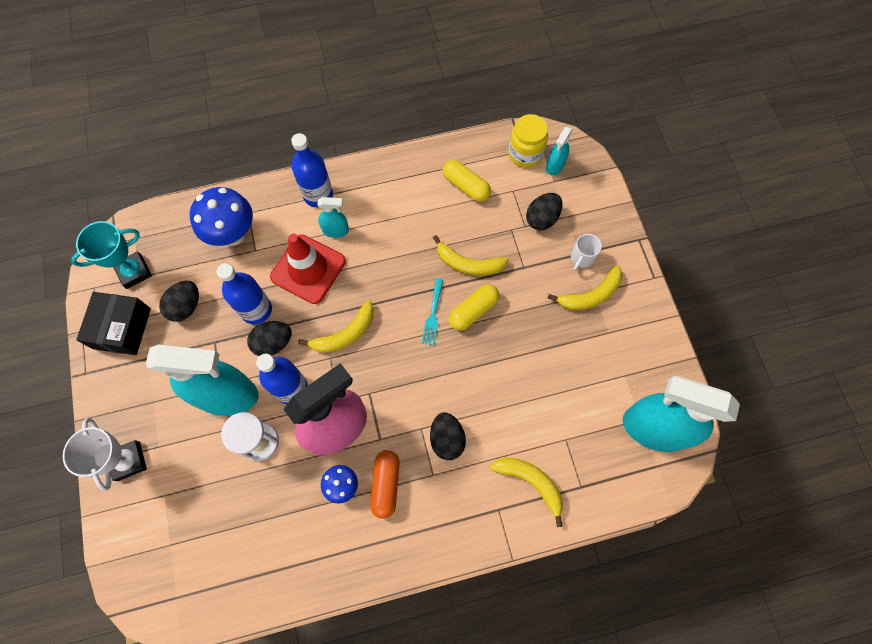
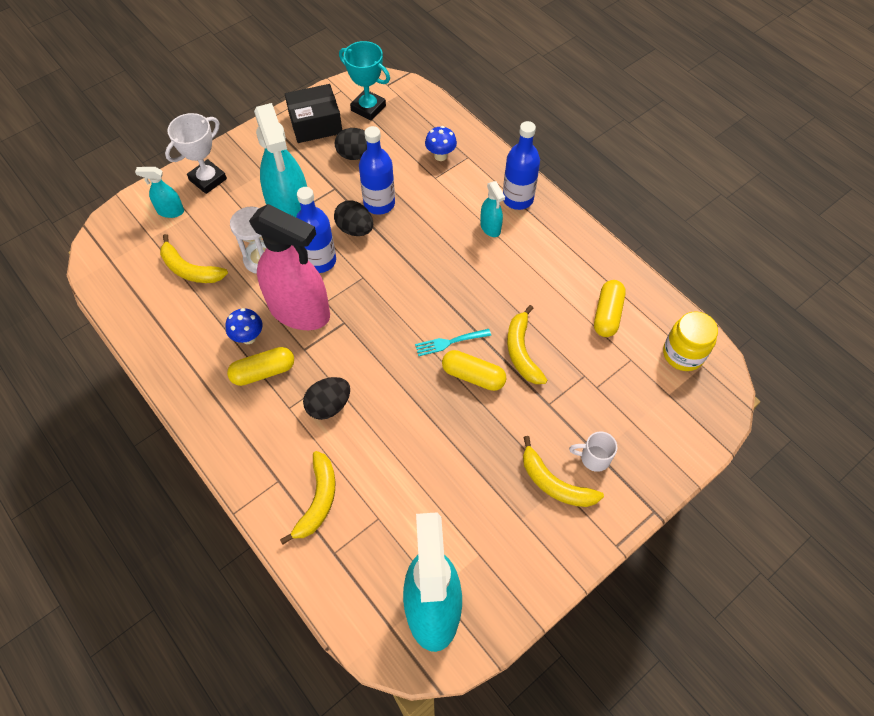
camera: 65 degrees right, 10 degrees down
(233, 234) = (440, 156): blue mushroom -> blue mushroom, size x0.54
(308, 269) = (439, 223): red traffic cone -> none
(345, 334) = (391, 279): yellow banana -> yellow banana (190, 269)
(386, 484) = (263, 372): orange capsule -> yellow capsule
(542, 219) = (615, 400): black egg -> none
(555, 166) = (688, 388): turquoise spray bottle -> turquoise spray bottle (170, 211)

